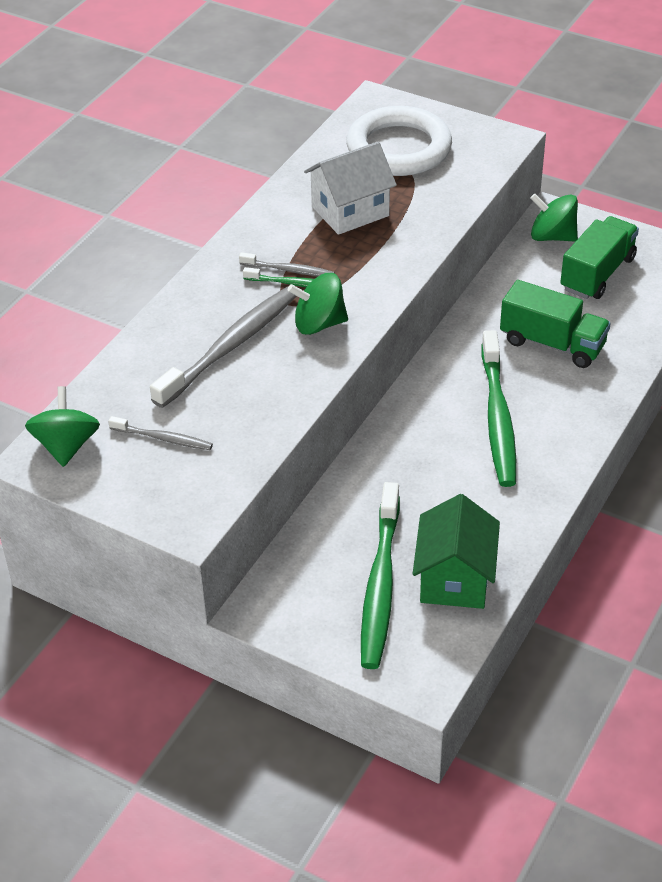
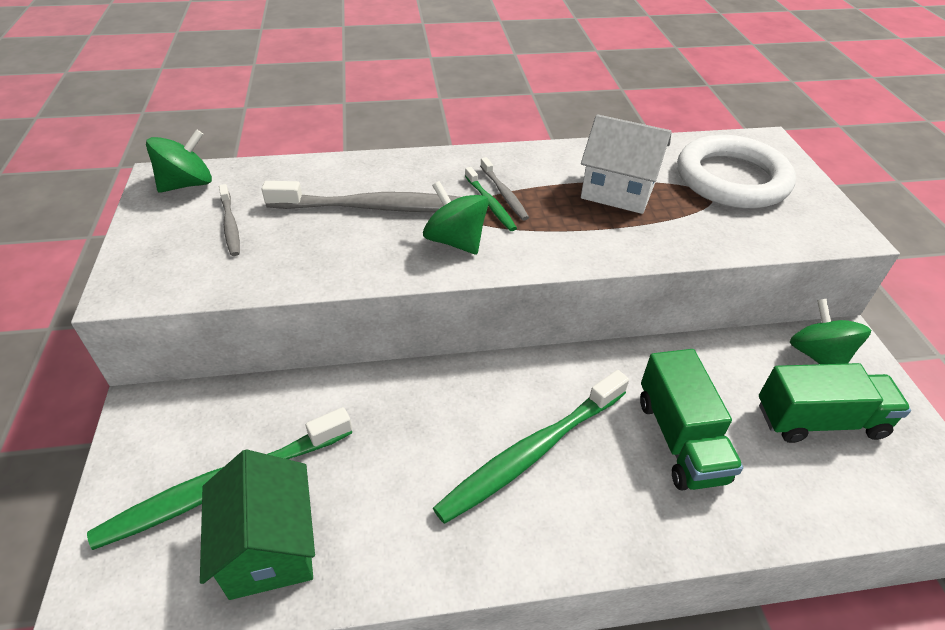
camera: 50 degrees right, 0 degrees up
(454, 579) = (269, 547): green house -> green house turned 75 degrees counterclockwise

